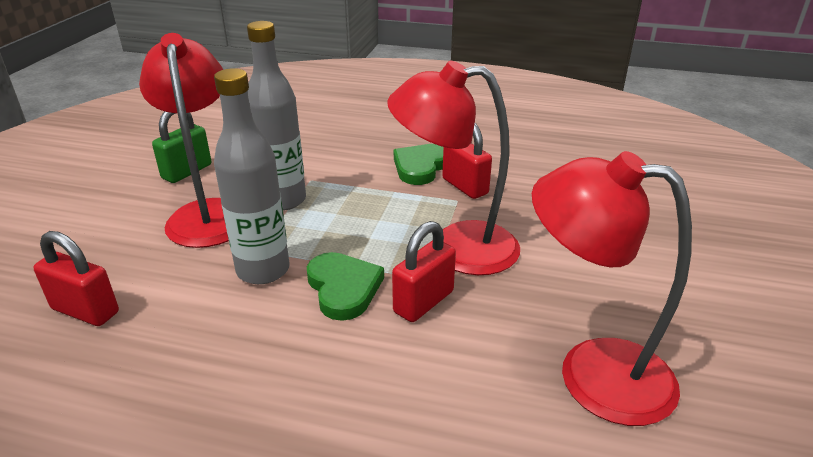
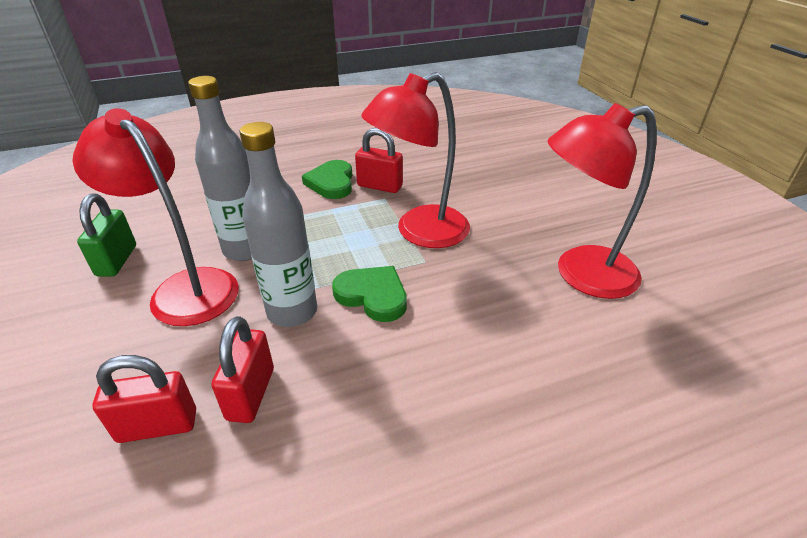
camera: 35 degrees left, 5 degrees up
(423, 302) = (439, 279): red padlock -> red padlock (251, 394)

